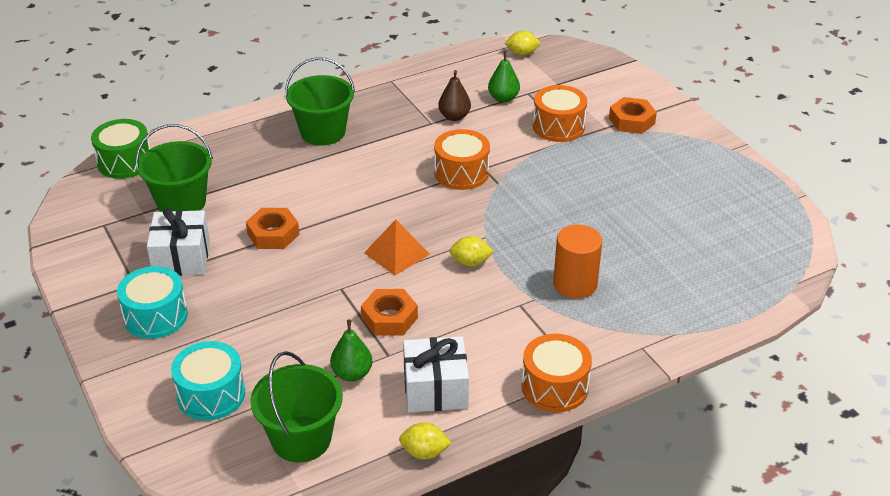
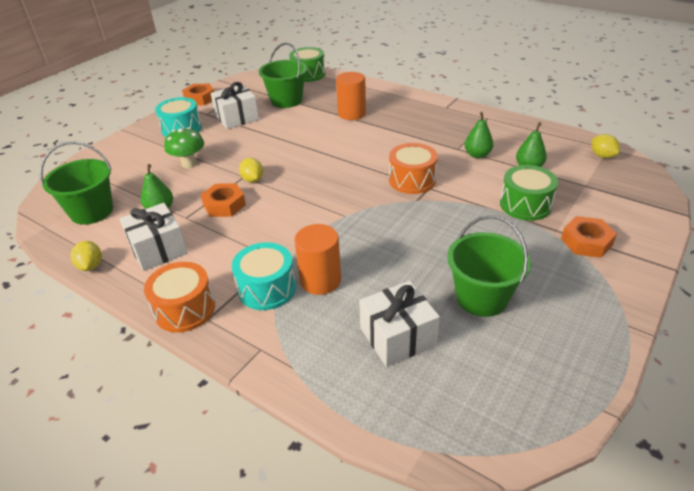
camera: 65 degrees right, 0 degrees up
(211, 394) = (122, 168): turquoise drum -> turquoise drum (267, 288)
(264, 328) = (189, 164): none -> green mushroom
(273, 234) = (280, 136): orange nut -> orange nut (200, 99)
(279, 163) = (351, 114): none -> orange cylinder
(323, 132) = (399, 116): green bucket -> green bucket (481, 297)
(397, 253) = (295, 185): orange pyramid -> none
(454, 116) = (477, 155): brown pear -> green pear
(470, 262) = (308, 219): yellow lemon -> yellow lemon (252, 180)
(558, 126) = (525, 205): orange drum -> green drum
(676, 263) = (397, 336): none -> white gift

